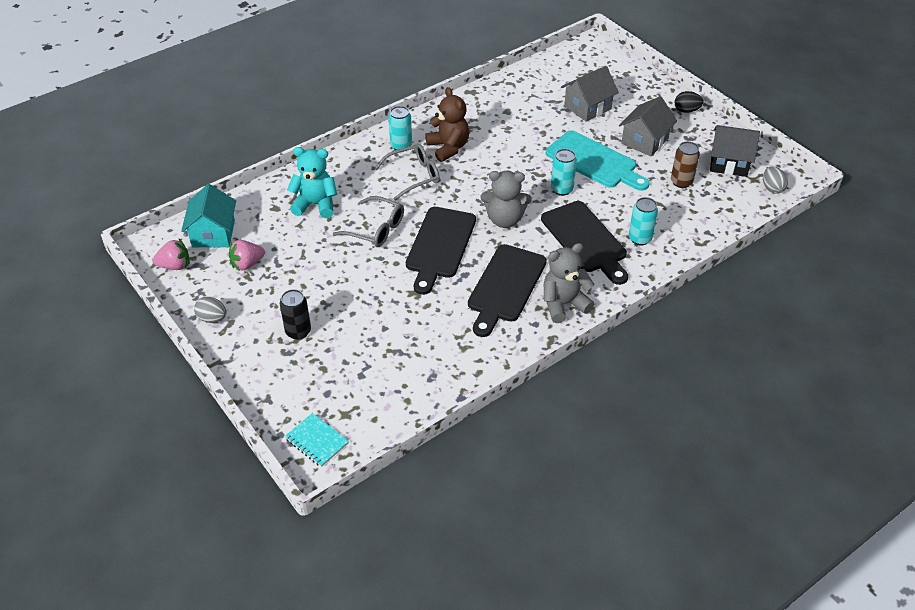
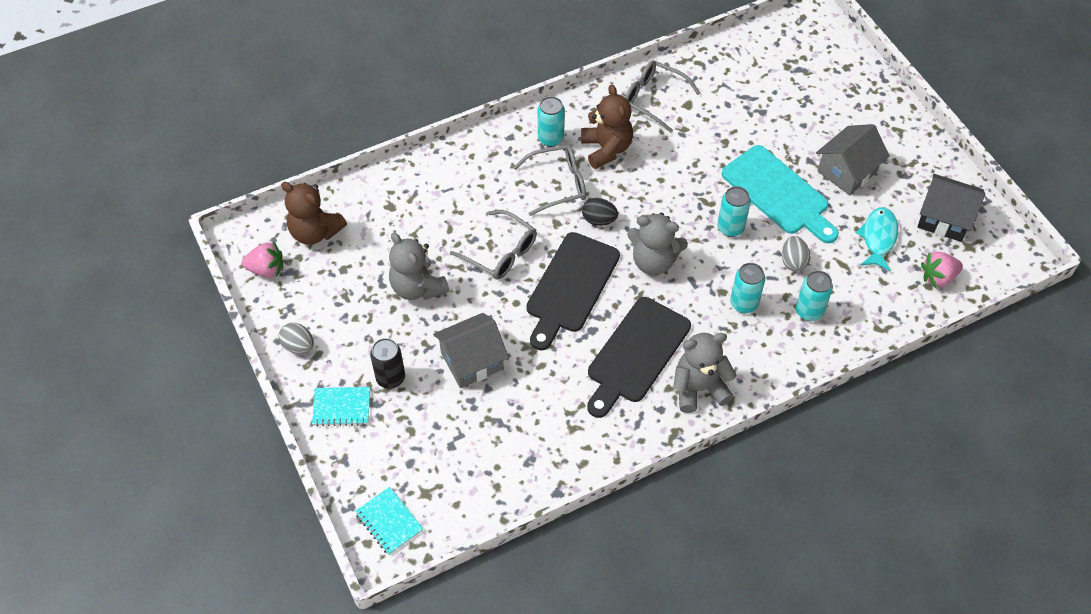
camera: 10 degrees right, 10 degrees up
(213, 233) = (315, 232): turquoise house -> brown teddy bear
(247, 264) = (347, 279): pink strawberry -> pink strawberry (938, 277)
(258, 359) = (341, 407): none -> turquoise notebook
(309, 262) = (417, 287): none -> grey teddy bear
(315, 204) = (437, 208): turquoise teddy bear -> none
(479, 110) = (653, 99): none -> grey glasses
(585, 240) = (743, 303): black cutting board -> turquoise can
(587, 107) = (787, 112): grey house -> grey house (472, 361)
(681, 182) = (878, 238): brown can -> turquoise fish
(686, 110) = (909, 133): black egg -> black egg (599, 220)
(772, 188) = (988, 263): grey egg -> grey egg (793, 261)

